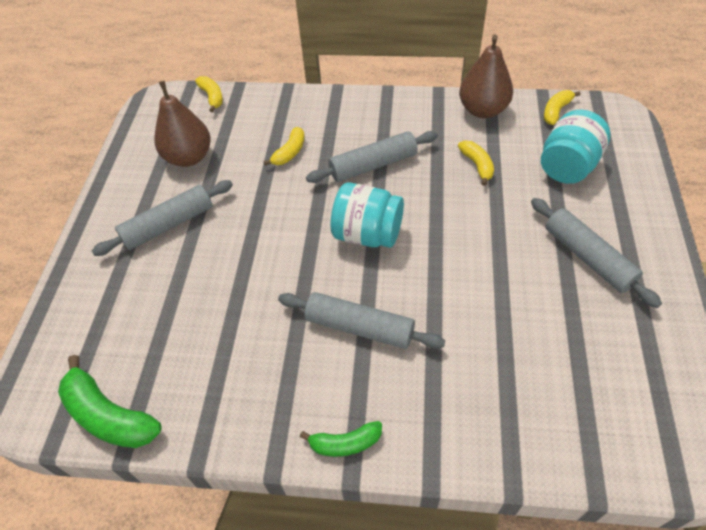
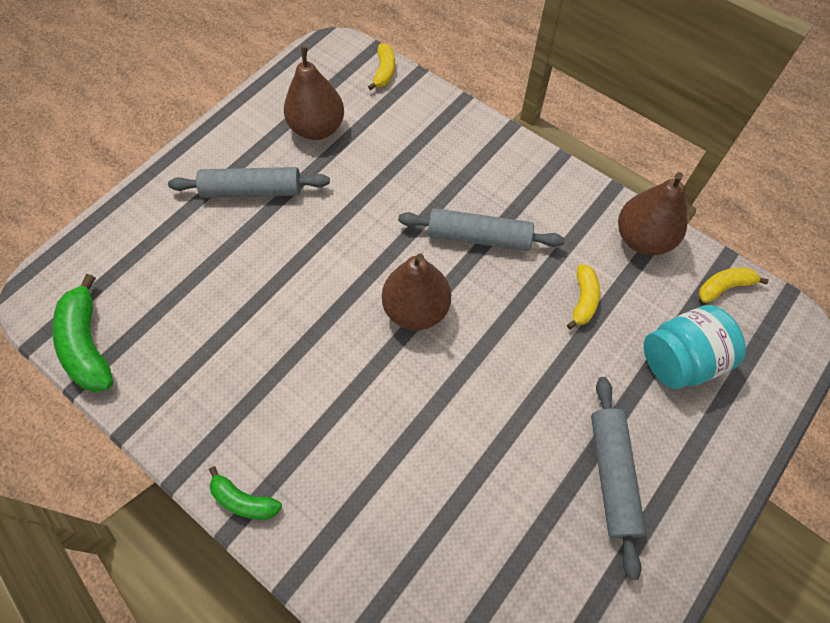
camera: 30 degrees right, 10 degrees up
(289, 152) = (410, 176): yellow banana -> none
(359, 327) = (337, 400): grey rolling pin -> none
(367, 234) = (416, 309): turquoise jar -> brown pear

